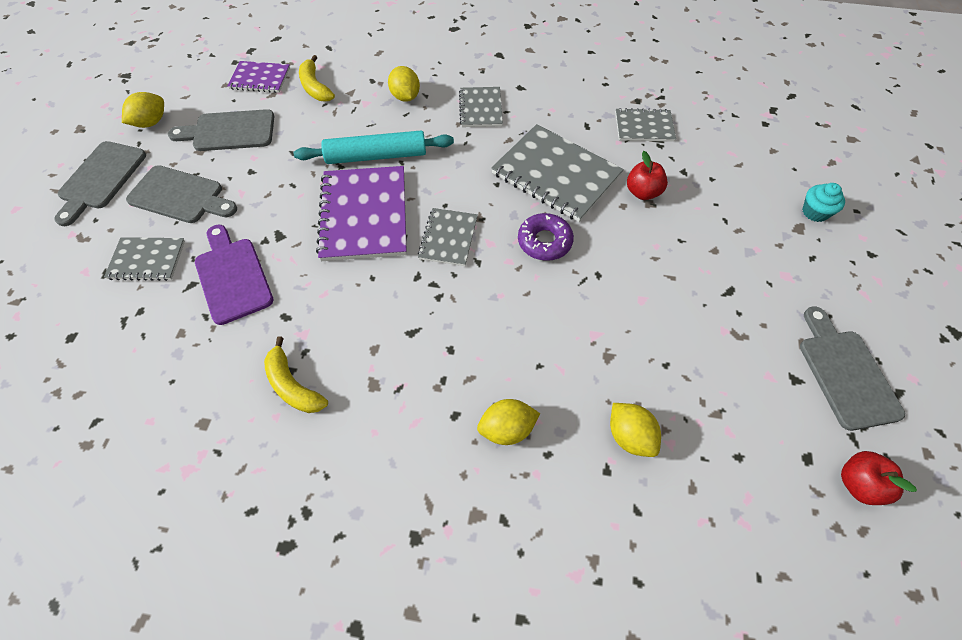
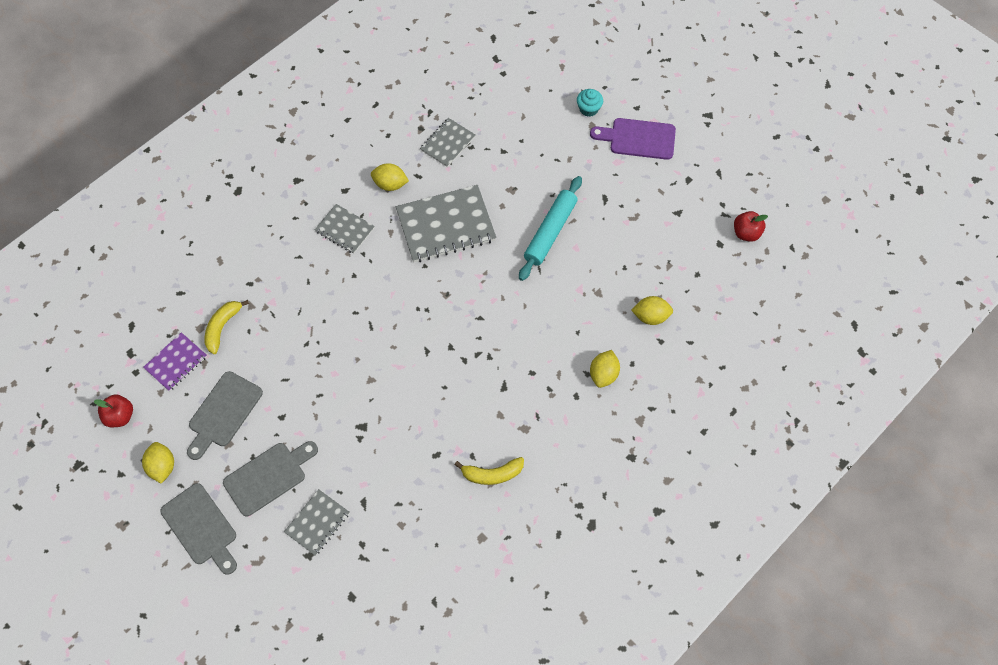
camera: 55 degrees left, 5 degrees up
(232, 276) = (376, 472): purple cutting board -> purple cutting board (638, 139)
(315, 87) = (222, 327): yellow banana -> yellow banana turned 105 degrees clockwise
(364, 215) = (387, 363): purple notebook -> none
(376, 156) = (336, 325): turquoise rolling pin -> turquoise rolling pin (550, 232)
(405, 97) = (289, 271): yellow lemon -> yellow lemon (390, 184)
(448, 238) = (448, 323): grey notebook -> none
(544, 242) = (494, 270): purple donut -> none
(642, 192) = (501, 187): red apple -> red apple (120, 416)
(845, 373) = (691, 186): grey cutting board -> none

